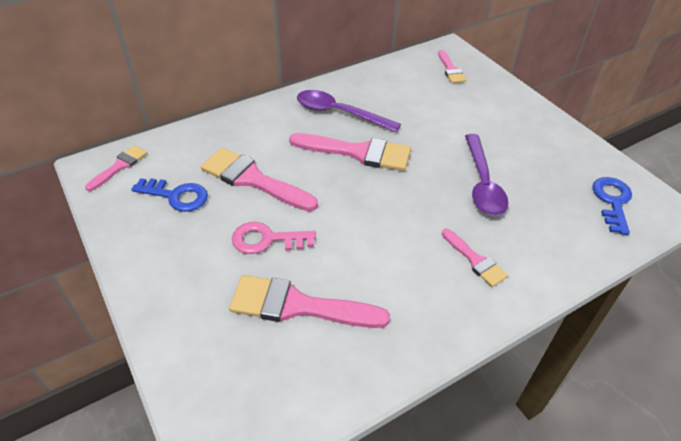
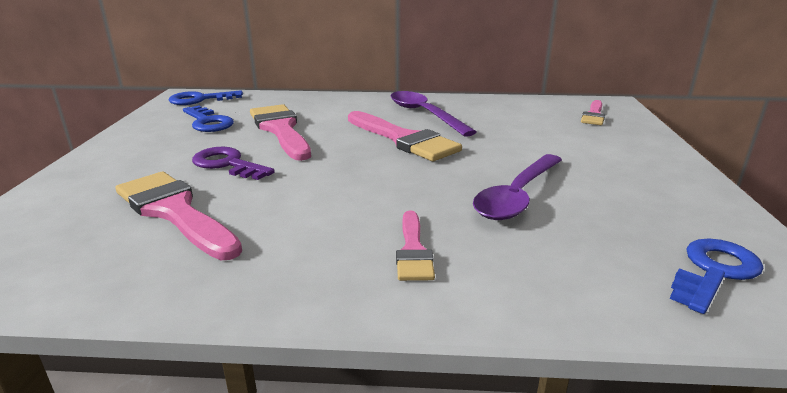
camera: 35 degrees right, 20 degrees down
(120, 166) = (200, 99): pink brush -> blue key
(266, 240) = (227, 164): pink key -> purple key

